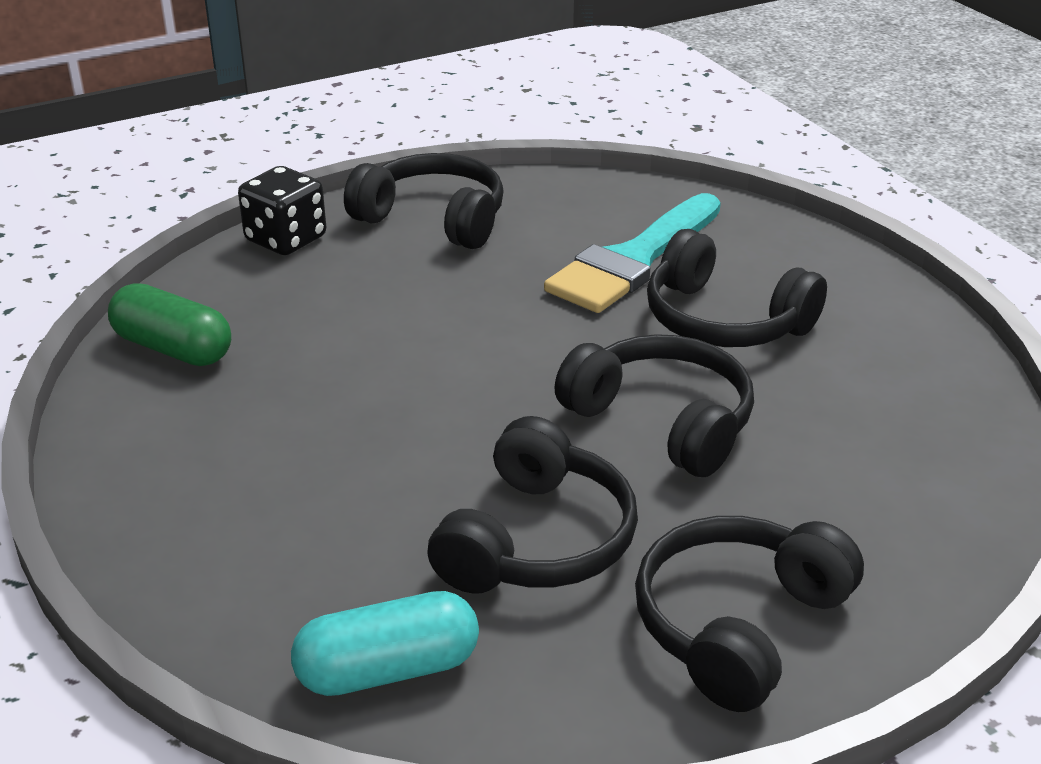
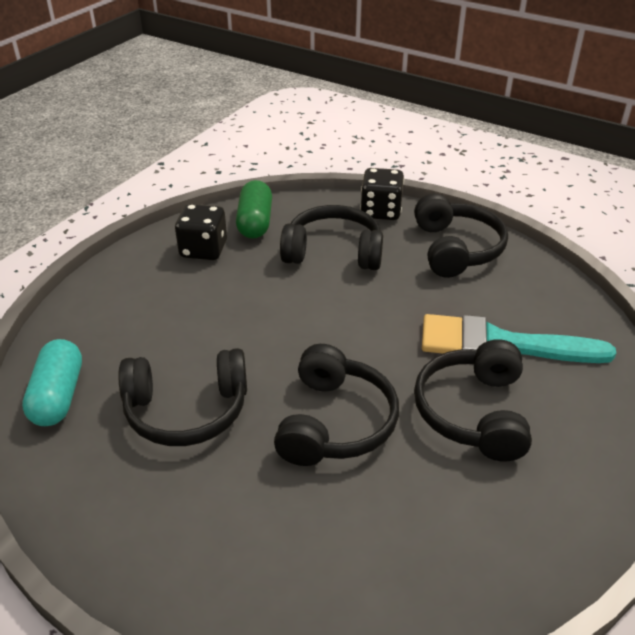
camera: 60 degrees right, 5 degrees up
(181, 418) = (203, 249): none -> black dice
(388, 670) = (58, 396): turquoise capsule -> turquoise capsule turned 45 degrees clockwise
(738, 625) = (160, 528): black headphones -> black headphones (333, 252)

